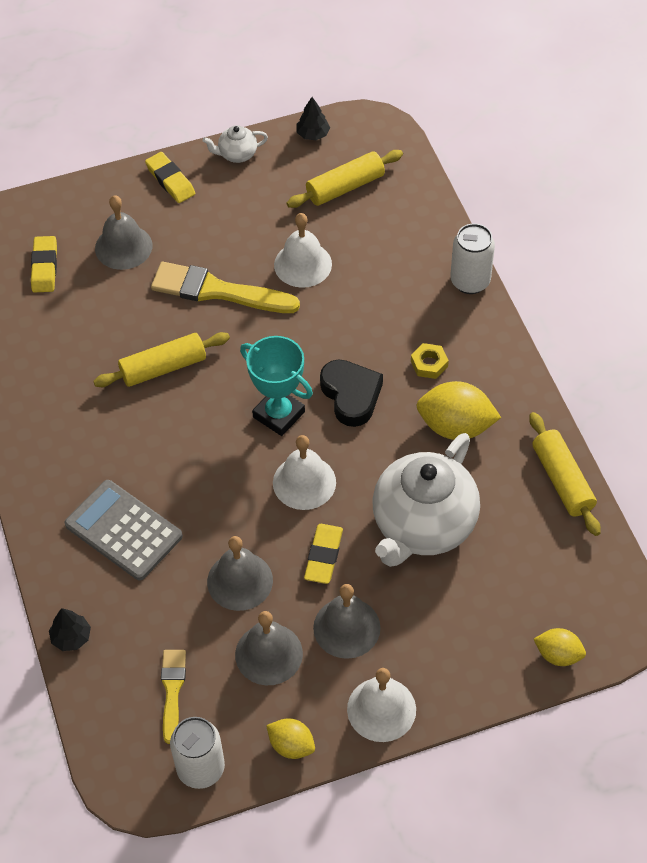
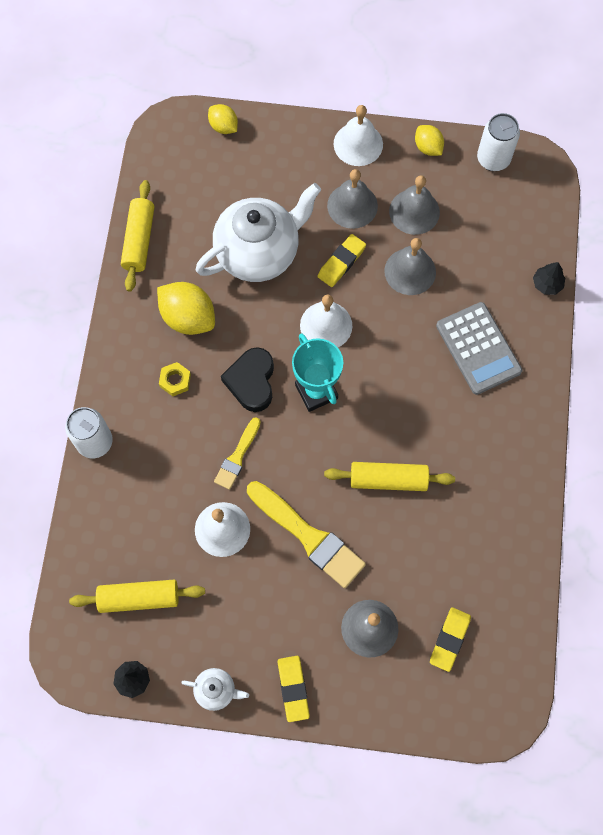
camera: 155 degrees left, 15 degrees up
(172, 691) = (491, 216): yellow brush -> yellow brush (237, 456)

